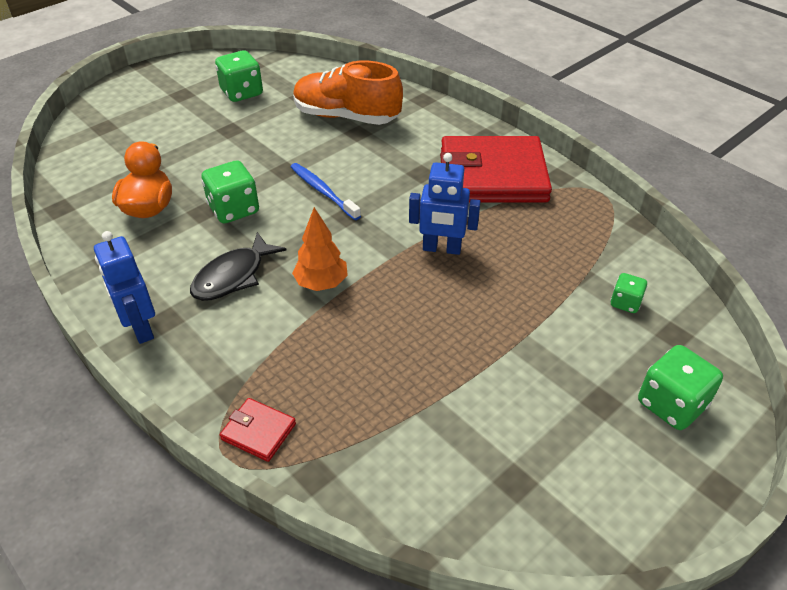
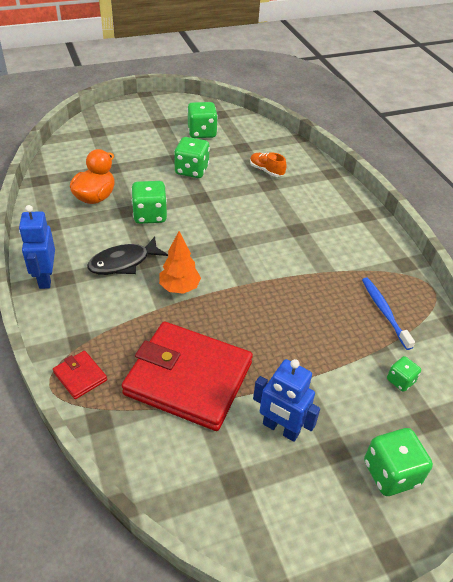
camera: 20 degrees right, 0 degrees up
(255, 141) = (191, 170): none -> green dice
(323, 191) = (218, 221): blue toothbrush -> blue toothbrush (384, 312)
(346, 117) = (266, 171): orange shoe -> orange shoe, size x0.47
(441, 249) = (280, 291): blue robot -> blue robot (280, 429)
(492, 176) = (351, 247): red wallet -> red wallet (188, 378)

